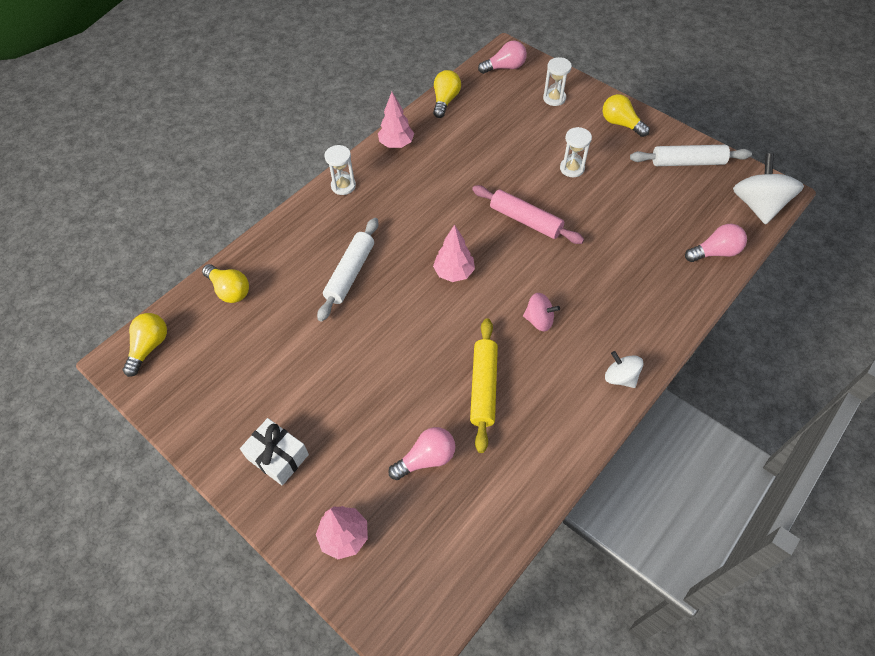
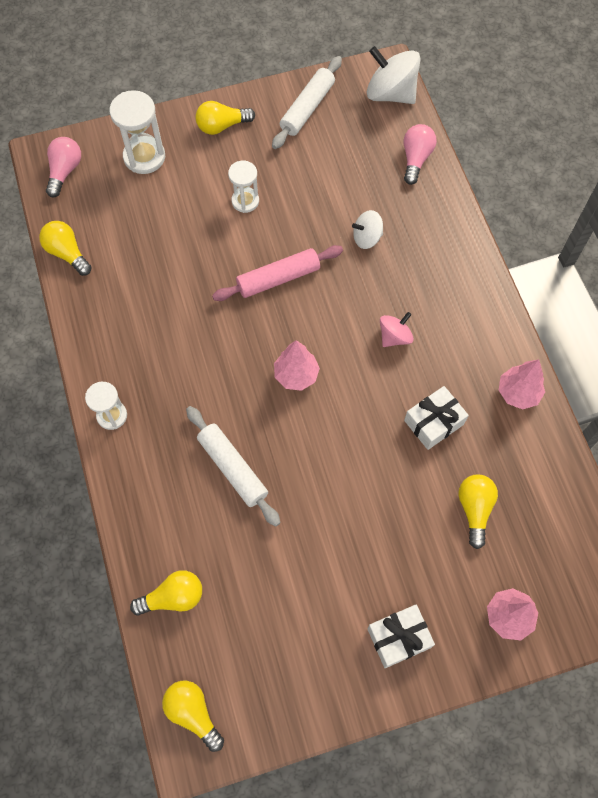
camera: 60 degrees left, 10 degrees up
(396, 144) = (92, 333): pink tree -> pink tree (518, 393)
(426, 459) = (474, 509): pink light bulb -> yellow light bulb
(484, 387) = (434, 422): yellow rolling pin -> white gift
(554, 98) = (144, 157): white hourglass -> white hourglass, size x1.55
(620, 377) = (488, 311): white spinning top -> white spinning top (367, 238)

